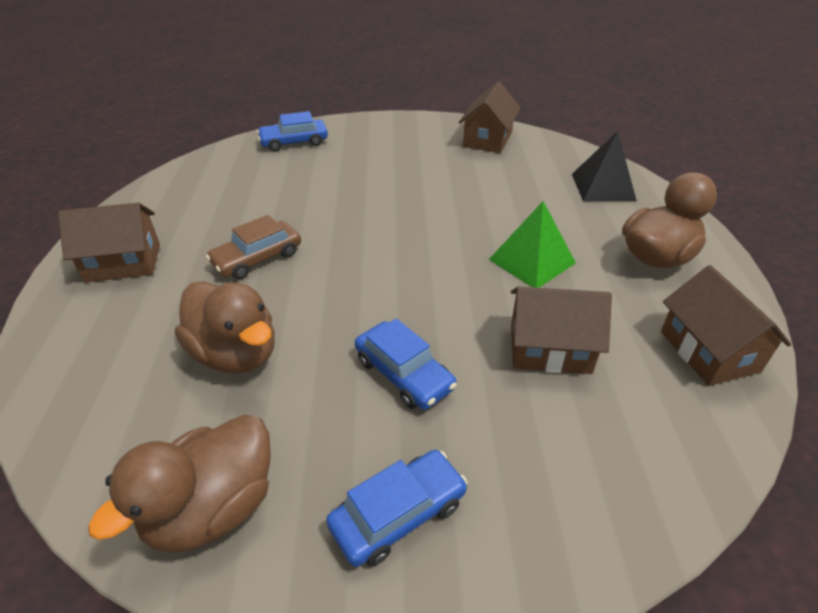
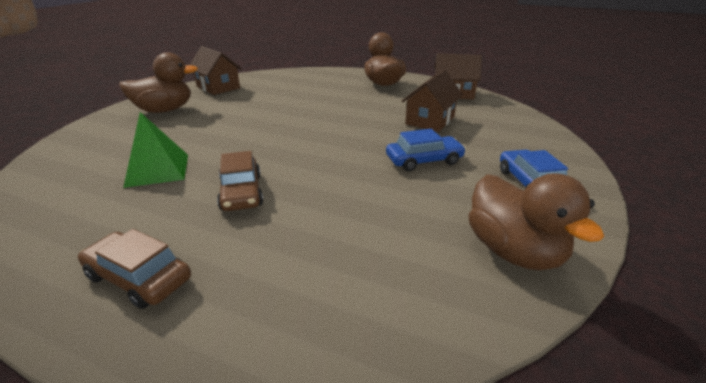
camera: 65 degrees left, 10 degrees down
(123, 262) = (139, 277): brown house -> brown car
(236, 354) = (358, 220): brown duck -> brown duck (164, 110)
(294, 142) = (81, 146): blue car -> none
(532, 261) = (357, 107): green pyramid -> green pyramid (158, 170)
(603, 187) = (313, 77): black pyramid -> none

